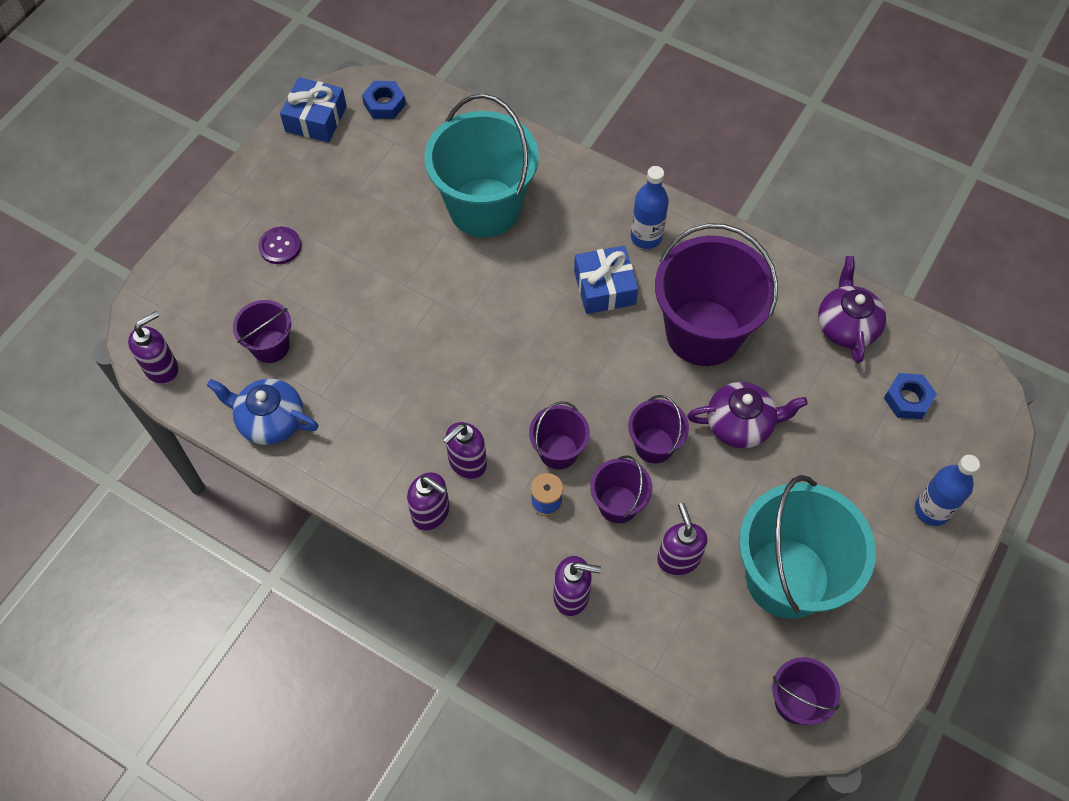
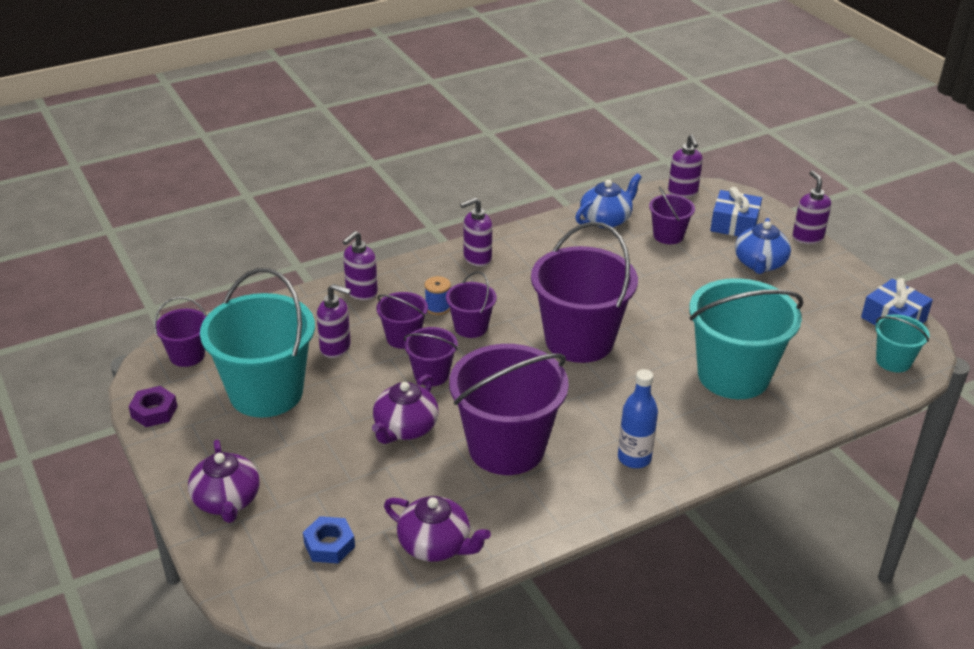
camera: 120 degrees right, 25 degrees down
(280, 246) = (760, 264): purple button -> blue teapot
(384, 104) = (893, 361): blue nut -> turquoise bucket
(467, 463) = (500, 285): purple soap dispenser -> purple soap dispenser (807, 237)
(514, 346) = (579, 340): none -> purple bucket
(604, 288) = (598, 409): blue gift -> blue gift (734, 224)
(891, 665) = (154, 411): none -> purple nut
(931, 510) = (227, 501): blue bottle -> purple teapot

